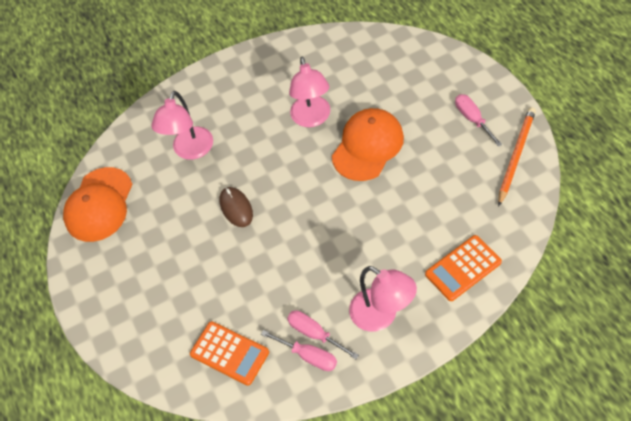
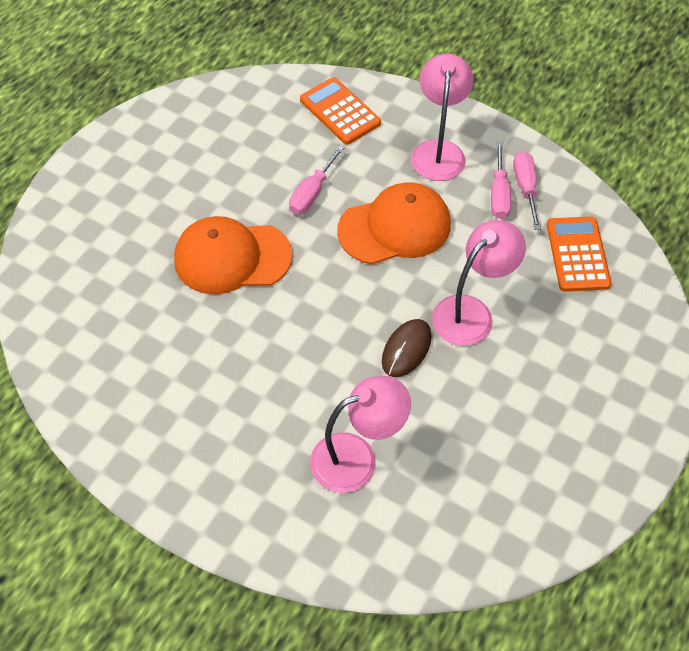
camera: 130 degrees left, 0 degrees up
(99, 205) = (514, 522): orange cap -> orange cap (395, 227)
(312, 118) = (221, 338): pink lamp -> pink lamp (471, 312)
(463, 268) = (340, 111): orange calculator -> orange calculator turned 150 degrees counterclockwise
(473, 119) = (135, 175): pink screwdriver -> pink screwdriver (312, 193)
(516, 156) = (170, 120): orange pencil -> none

